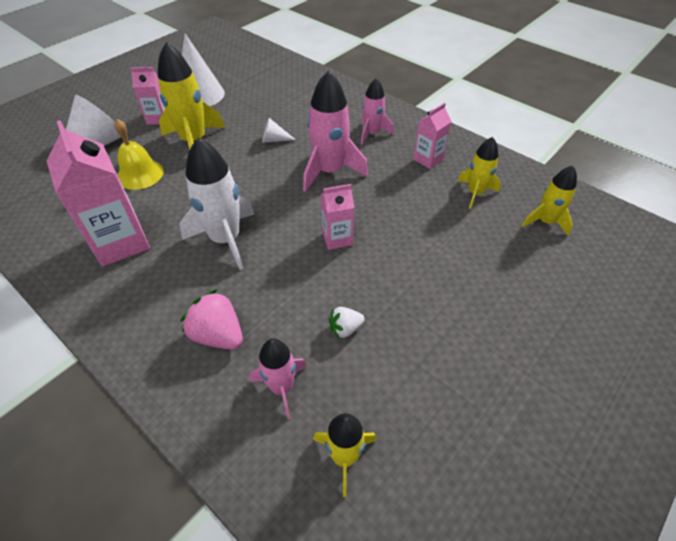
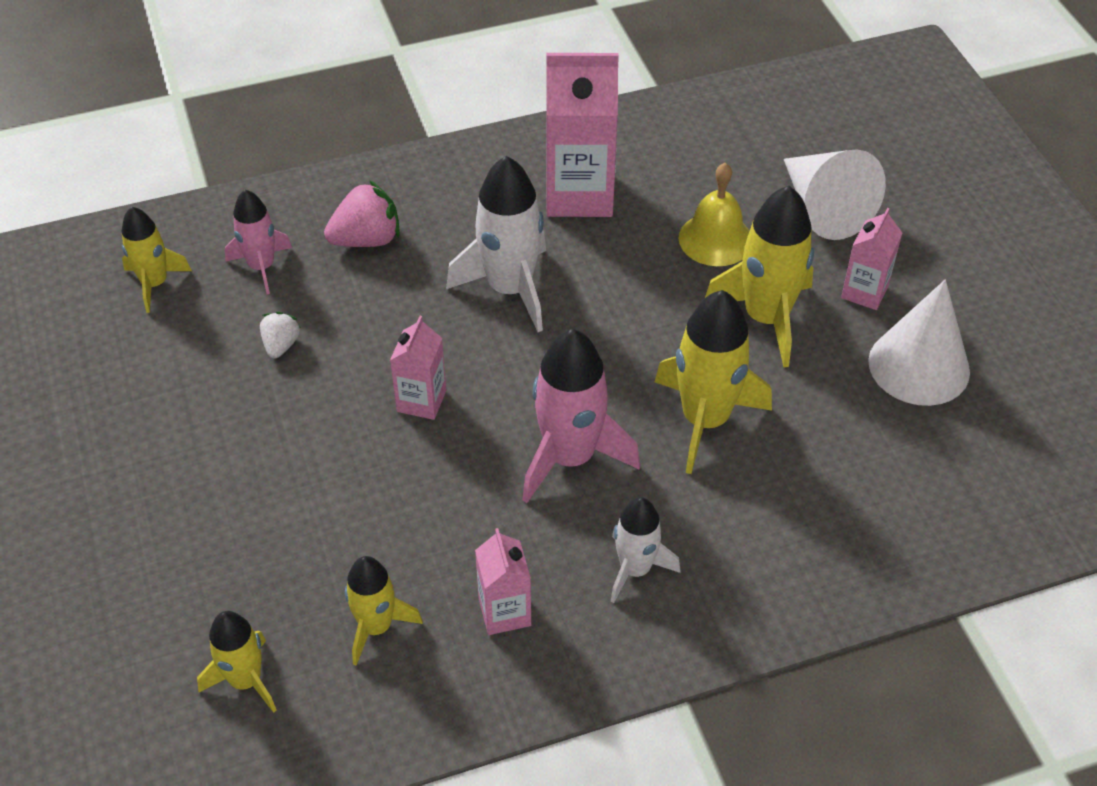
camera: 120 degrees right, 0 degrees up
(274, 140) = (705, 420): white cone -> yellow rocket
(372, 133) = (635, 569): pink rocket -> white rocket

